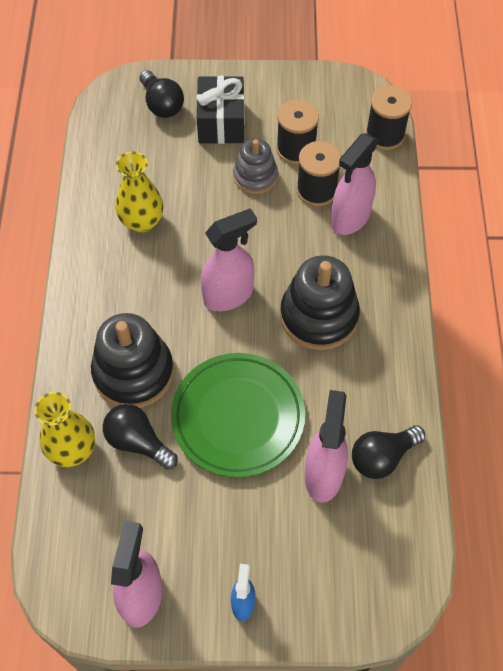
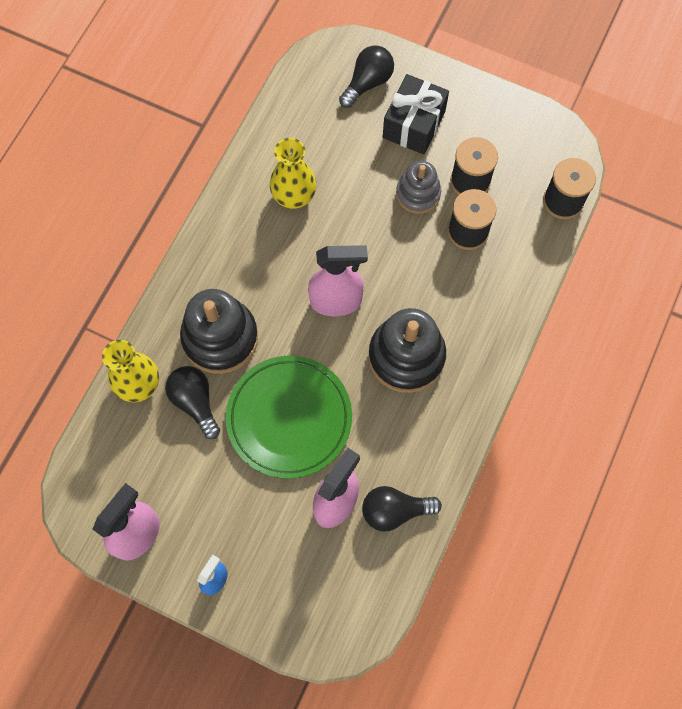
camera: 25 degrees right, 10 degrees up
(162, 104) = (367, 83): black light bulb -> black light bulb turned 135 degrees counterclockwise
(350, 218) = (484, 273): pink spray bottle -> none

